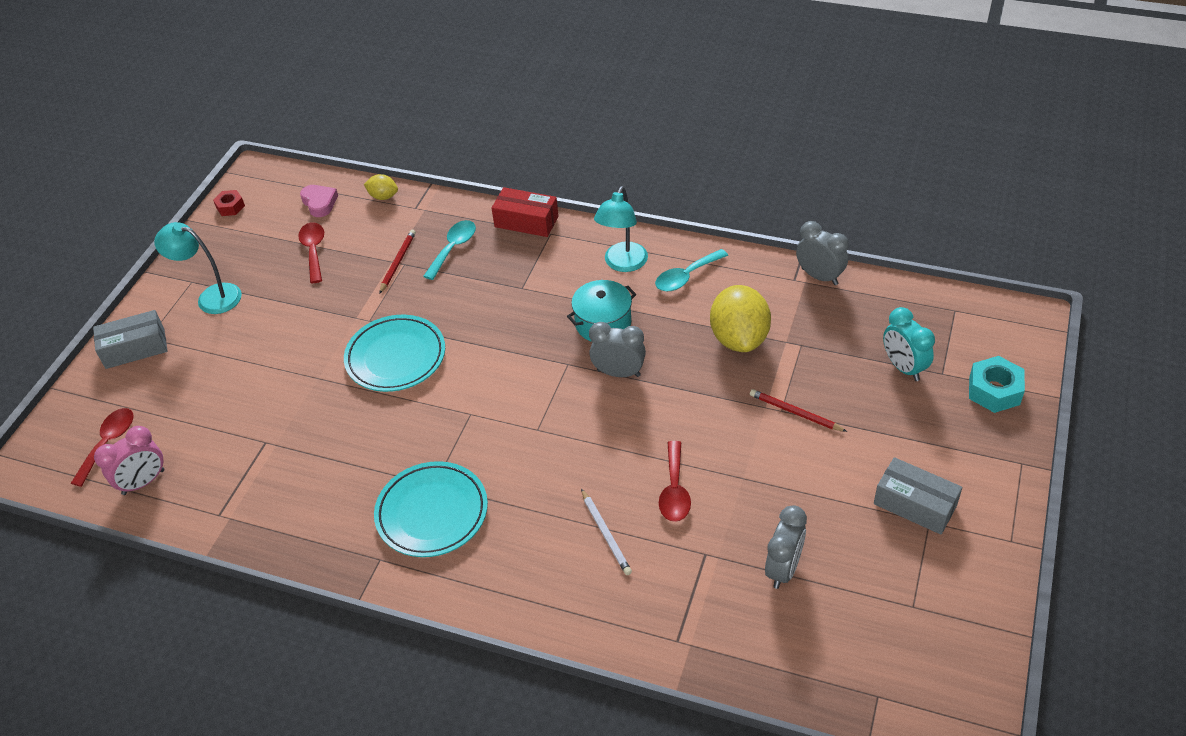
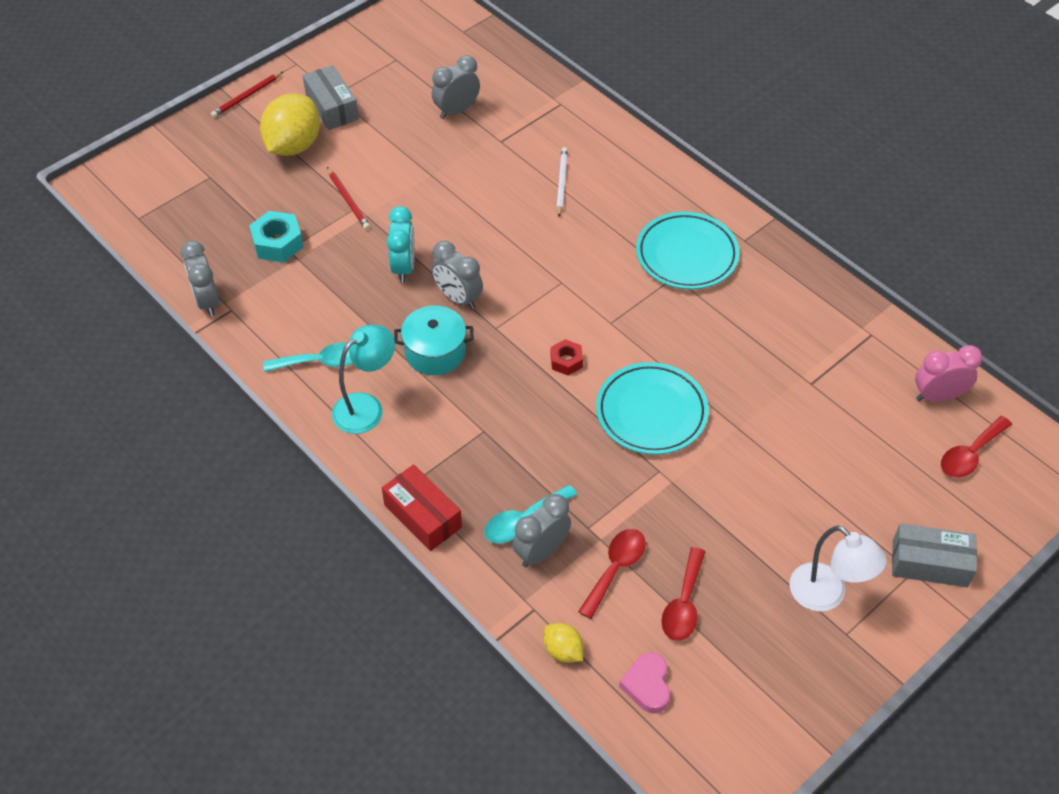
camera: 155 degrees left, 5 degrees up
(211, 297) = (827, 595): turquoise lamp -> white lamp
(230, 207) = (767, 745): red nut -> red nut (566, 361)
(398, 262) = (594, 533): red pencil -> red pencil (247, 96)
(429, 237) = (541, 551): none -> grey clock
(674, 490) = (488, 188): red spoon -> red spoon (615, 569)
(739, 338) = (331, 279): yellow lemon -> yellow lemon (293, 145)
(903, 367) = (232, 194): turquoise clock -> turquoise clock (403, 267)
(994, 391) = (190, 148): turquoise nut -> turquoise nut (278, 243)

